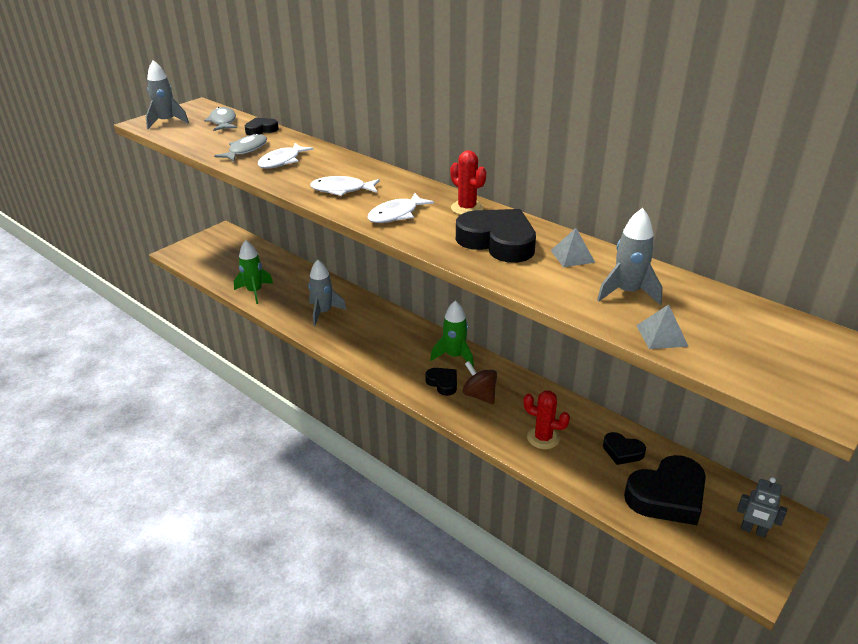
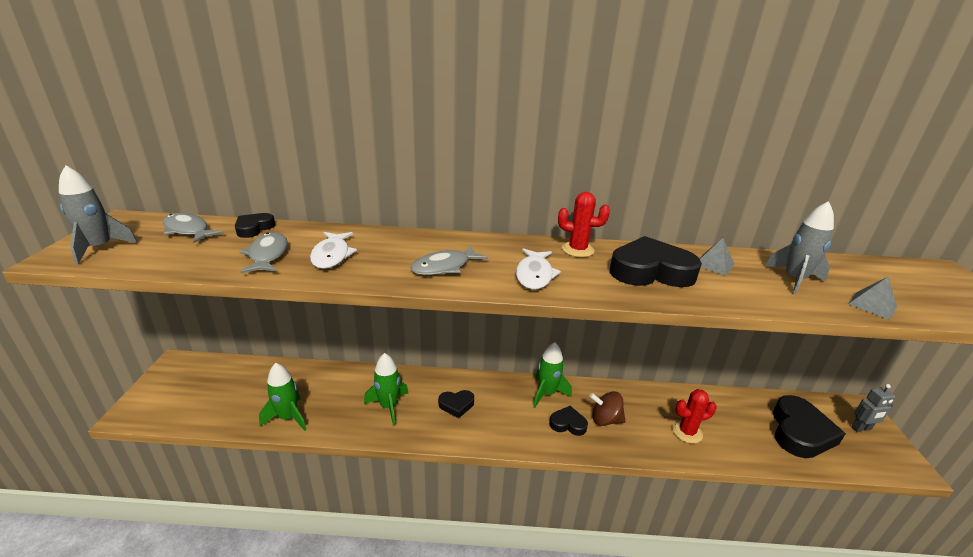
camera: 40 degrees left, 5 degrees down
(323, 312) = (389, 406): grey rocket -> green rocket
(342, 190) = (444, 267): white fish -> grey fish
(622, 451) = (738, 413): black heart -> black heart (456, 405)

